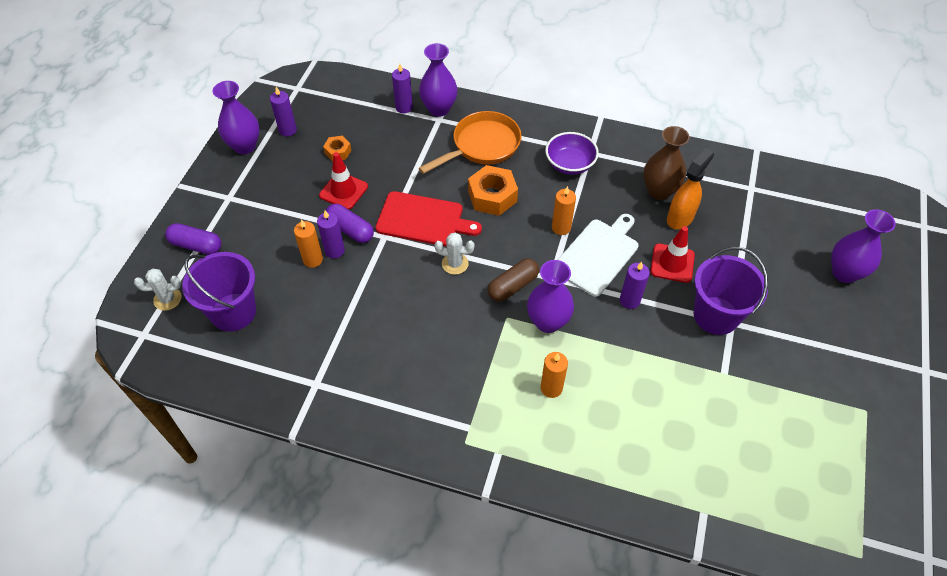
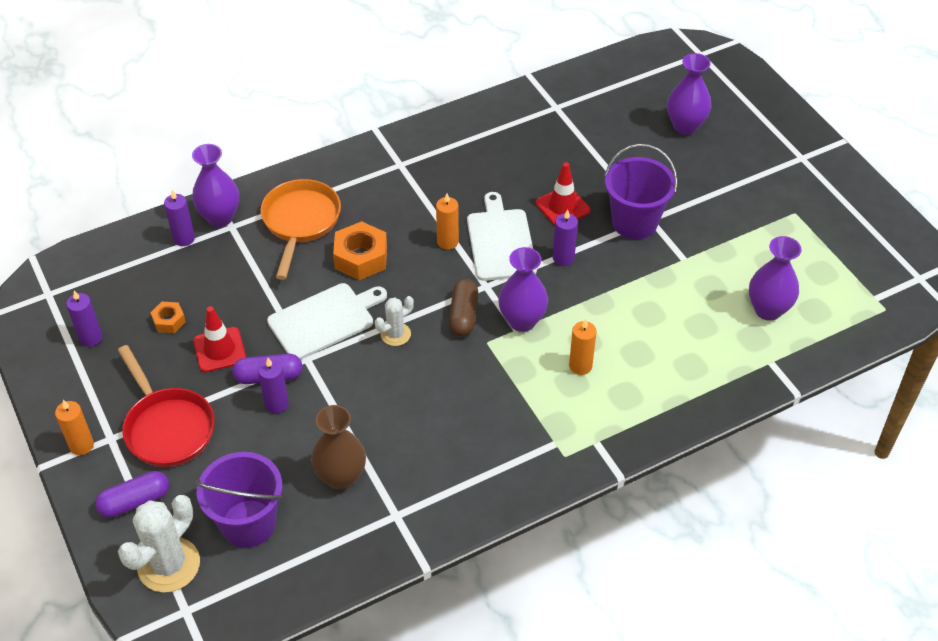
camera: 45 degrees left, 5 degrees down
(167, 299) = (169, 565): white cactus -> white cactus, size x1.79
(245, 146) = (64, 383): purple vase -> purple vase (768, 310)
(262, 216) = (167, 428): none -> red pan
(313, 260) = (266, 426): orange candle -> orange candle (81, 445)
(423, 219) = (324, 320): red cutting board -> white cutting board
(570, 164) = (395, 186): purple bowl -> none
(659, 191) = (491, 158): brown vase -> brown vase (341, 477)
(680, 217) = (530, 167): orange spray bottle -> none

